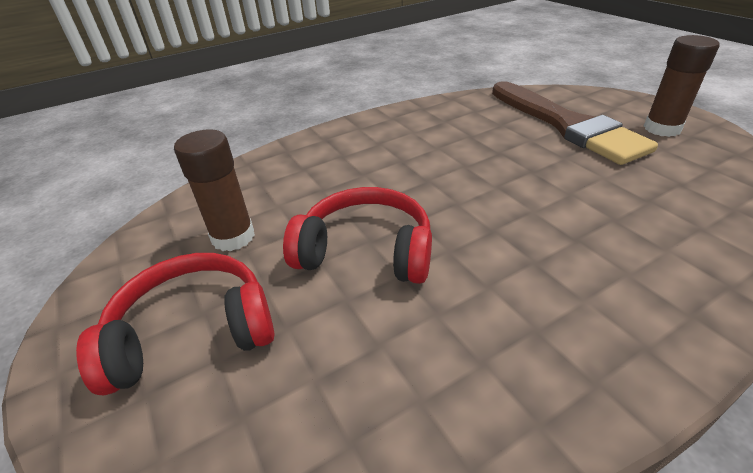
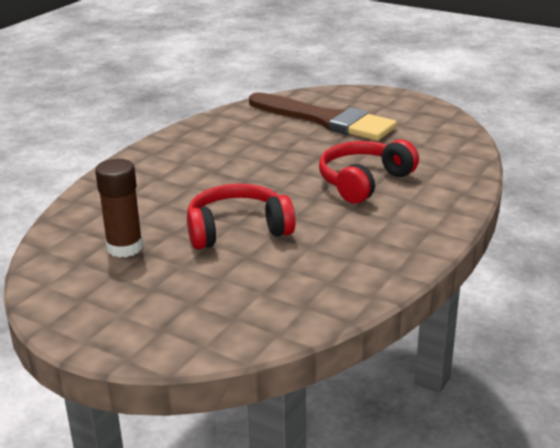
camera: 30 degrees left, 10 degrees down
(193, 332) = (158, 298): red headphones -> red headphones (363, 181)
(662, 128) = (394, 110): brown glue stick -> none

